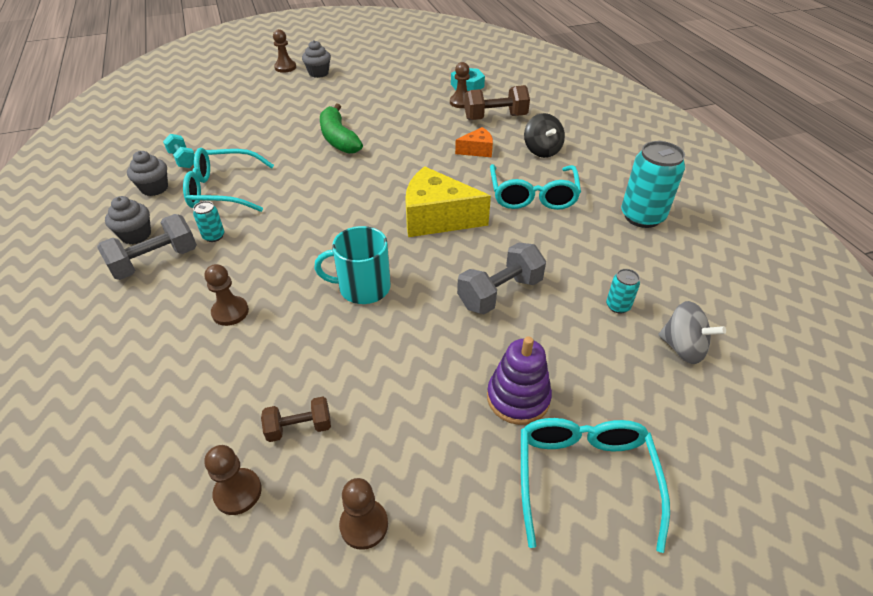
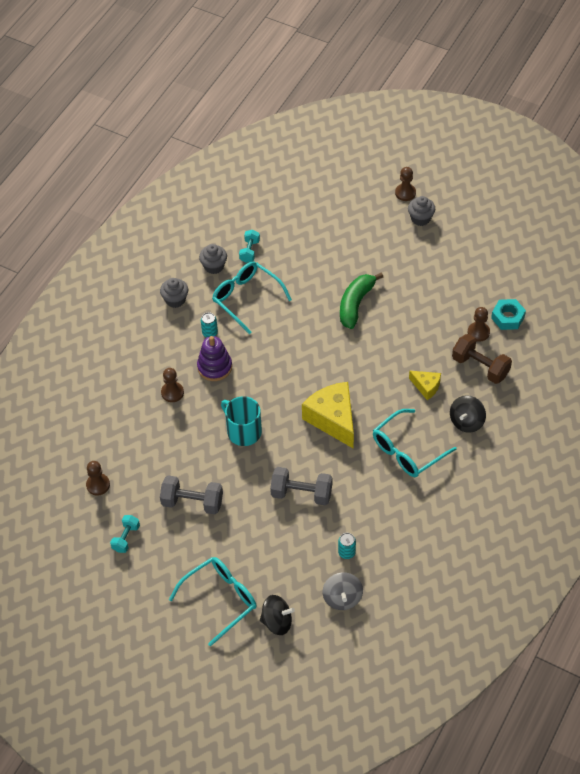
camera: 50 degrees right, 10 degrees up
(155, 262) = (168, 328): grey dumbbell -> grey dumbbell (192, 502)
(299, 428) = (143, 479): brown dumbbell -> none
(364, 525) = (126, 538): brown pawn -> turquoise dumbbell
(477, 150) = (426, 387): orange cheese -> yellow cheese
(518, 398) = (239, 548): purple stacking toy -> purple stacking toy (214, 367)
(642, 216) = (446, 520): turquoise can -> none
(673, 436) = (277, 622): none -> black spinning top

